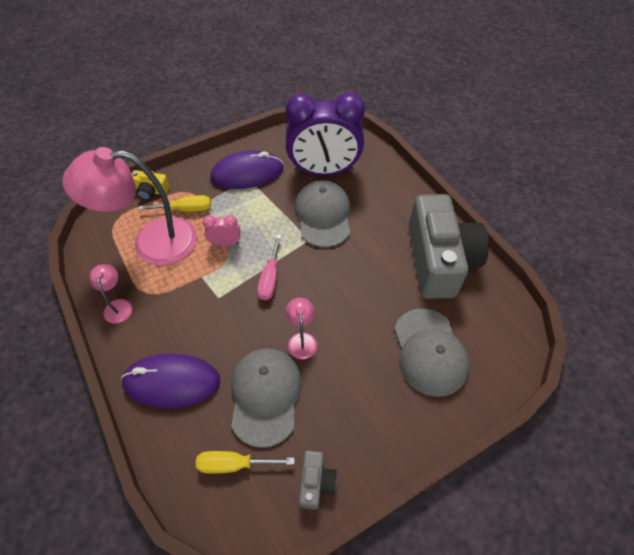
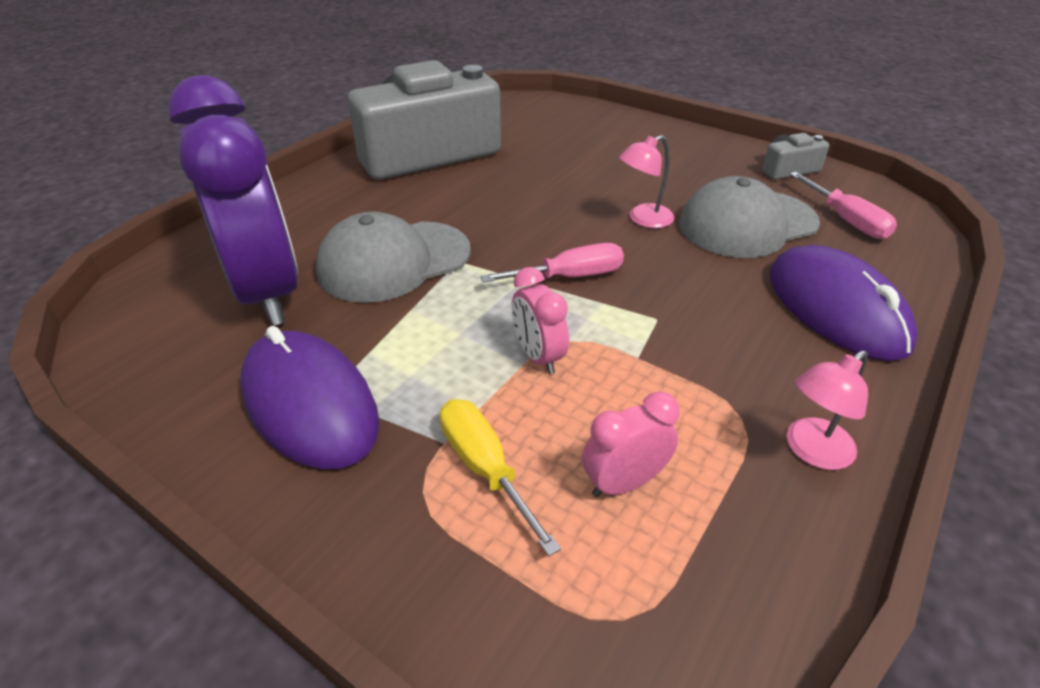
camera: 115 degrees left, 15 degrees down
(151, 191) = (460, 591): yellow camera -> none
(152, 242) = (624, 482): pink lamp -> pink clock
(234, 464) = (846, 220): yellow screwdriver -> pink screwdriver
(429, 352) = (569, 139): grey cap -> none

